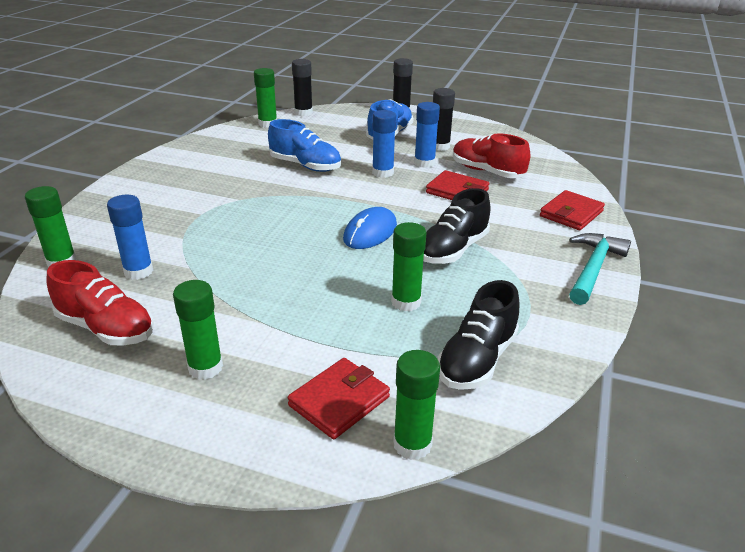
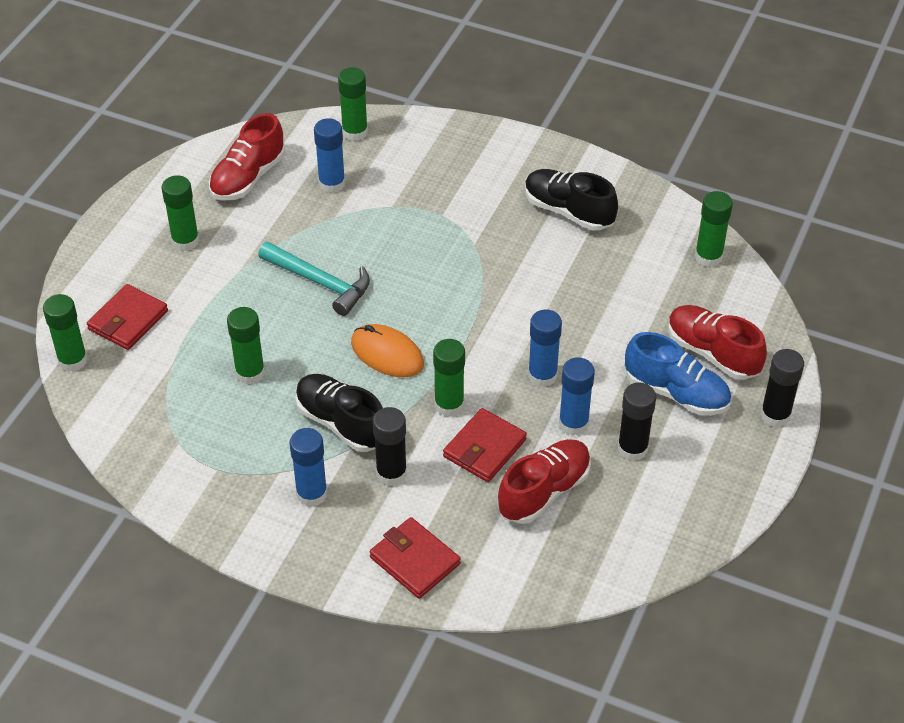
camera: 95 degrees right, 15 degrees up
(303, 113) = (757, 295): black glue stick -> black glue stick (391, 473)
(305, 166) = (564, 298): blue shoe -> none
(339, 401) = (128, 320): red wallet -> red wallet turned 75 degrees clockwise
(354, 125) = (712, 353): none -> red shoe
(370, 232) = (387, 354): blue mouse -> orange mouse
(419, 205) = (449, 405): none -> green glue stick
(477, 360) = (156, 414): black shoe -> black shoe (568, 211)
(533, 259) = (311, 494): none -> blue glue stick
(593, 268) = (285, 546): turquoise hammer -> turquoise hammer (320, 282)

